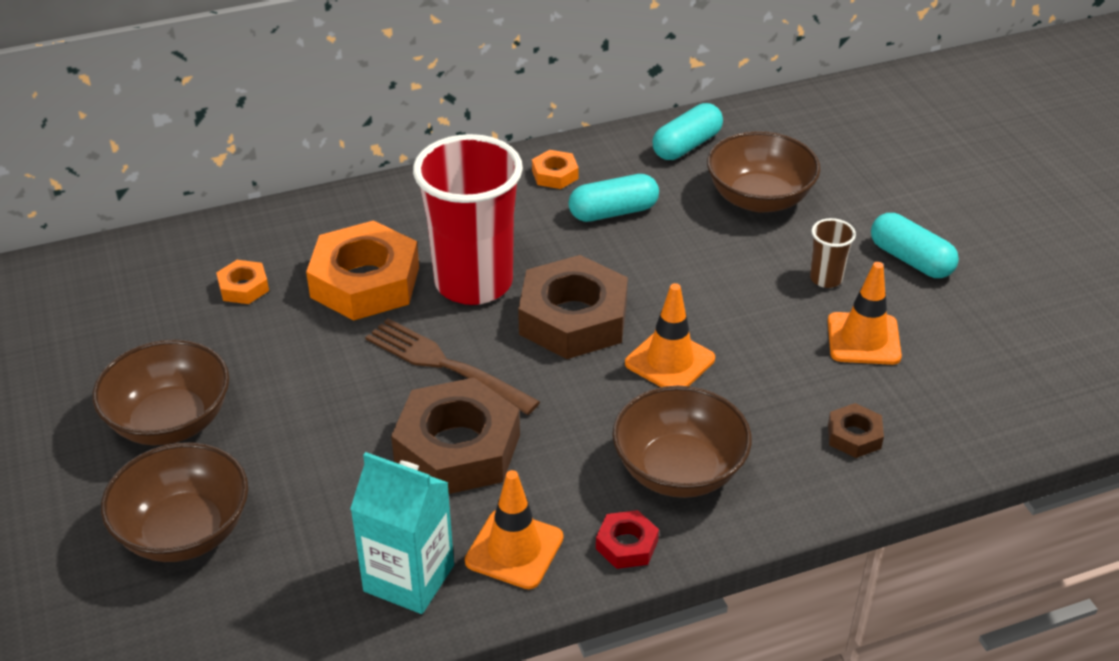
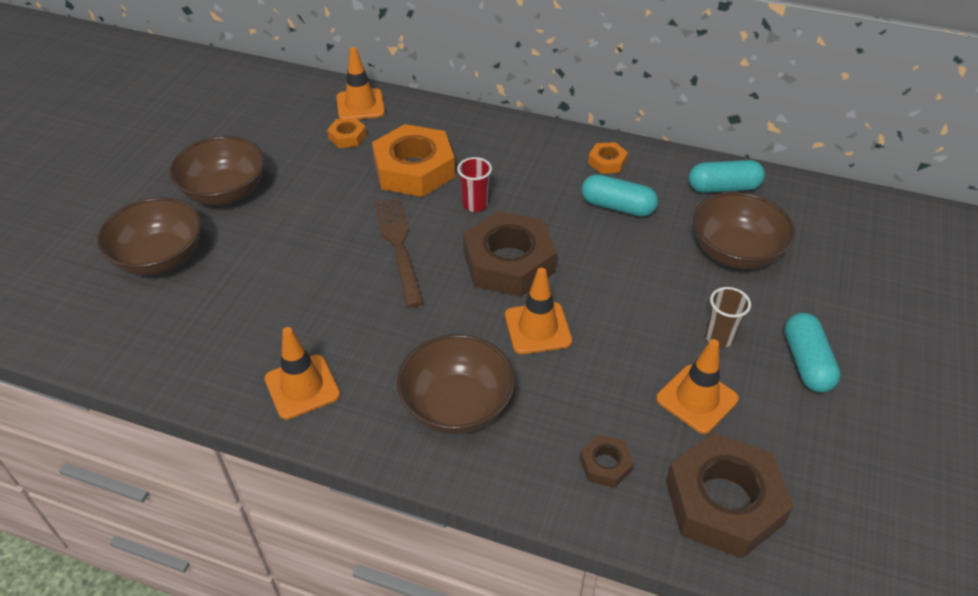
camera: 40 degrees right, 5 degrees up
(215, 246) = (360, 105): none -> orange traffic cone
(409, 578) = (229, 363): turquoise carton -> none
(457, 448) = (345, 302): brown nut -> brown nut (723, 502)
(473, 283) = (475, 204): red cup -> red cup, size x0.42
(626, 545) = (367, 431): red nut -> none

